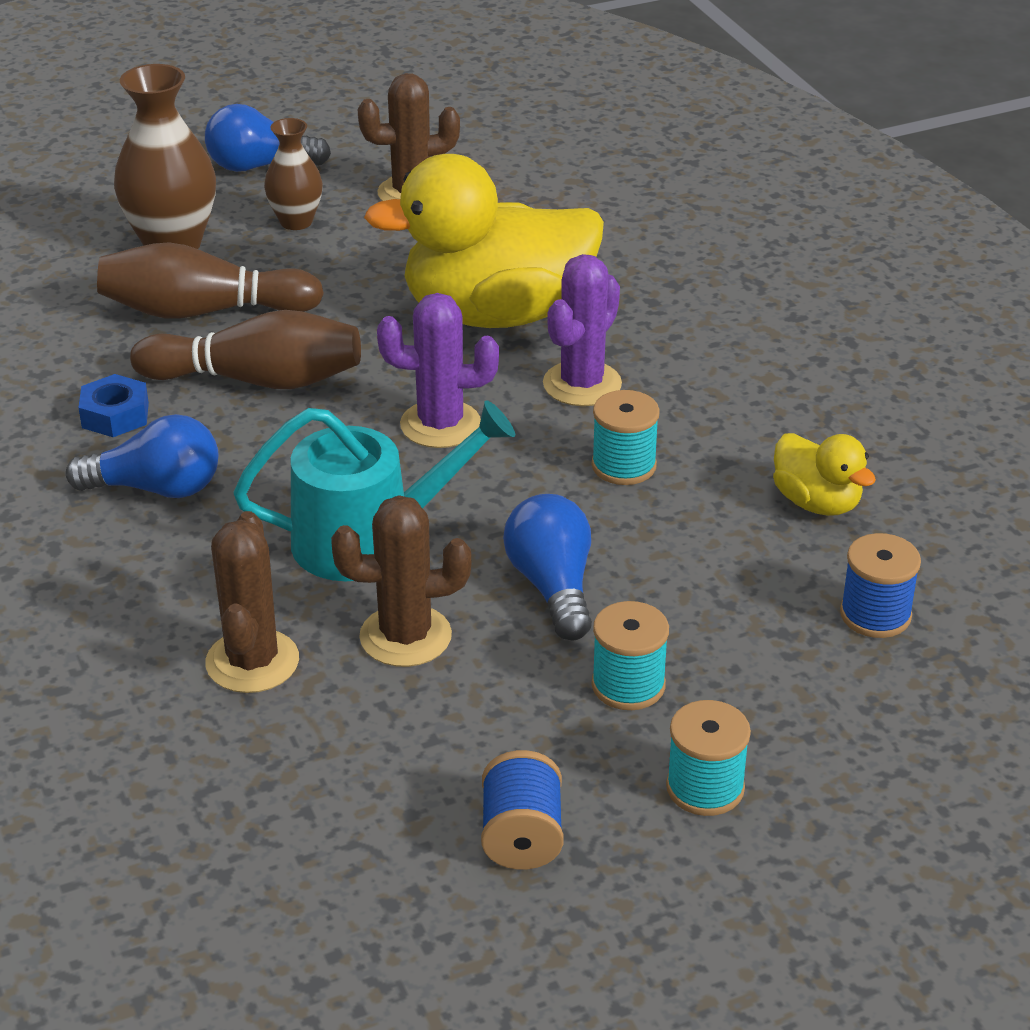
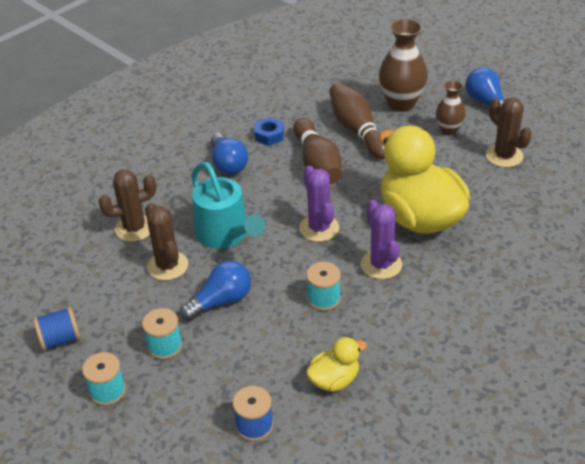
camera: 70 degrees right, 5 degrees up
(582, 384) = (381, 264): purple cactus -> purple cactus turned 60 degrees clockwise
(817, 502) = (334, 380): yellow duck -> yellow duck turned 150 degrees counterclockwise

